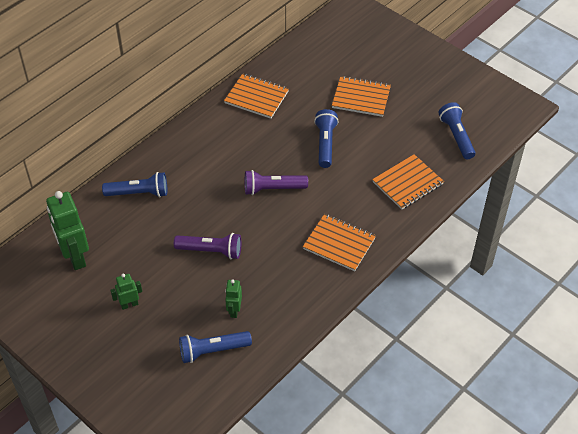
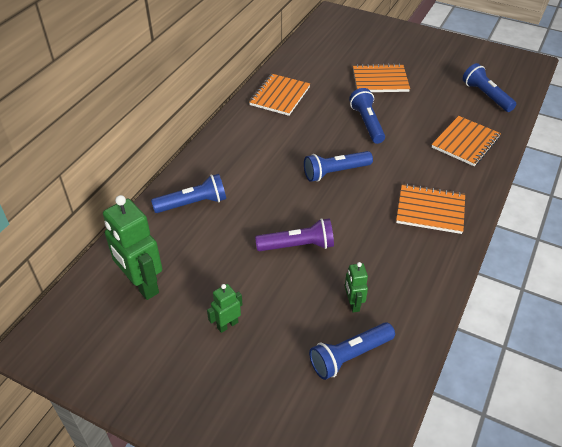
camera: 15 degrees left, 5 degrees down
(256, 97) = (279, 96): orange notebook -> orange notebook turned 75 degrees counterclockwise
(273, 189) = (335, 172): purple flashlight -> blue flashlight

